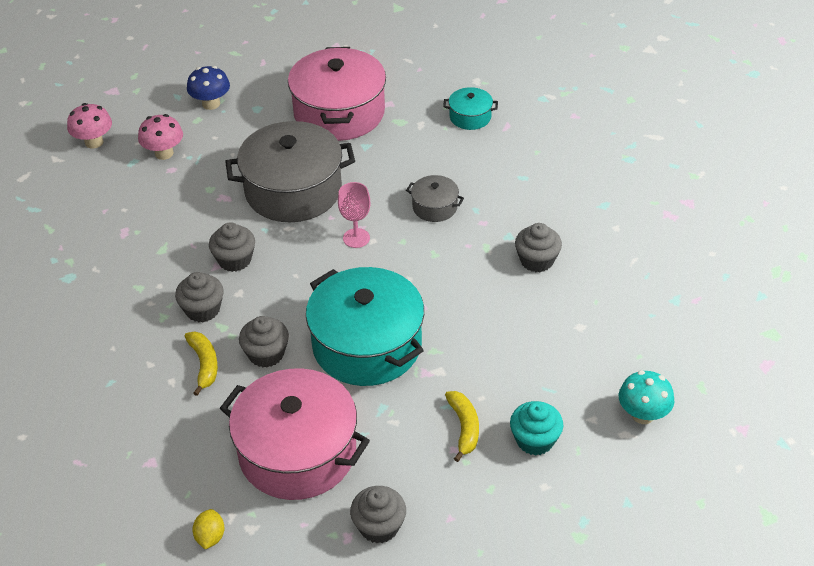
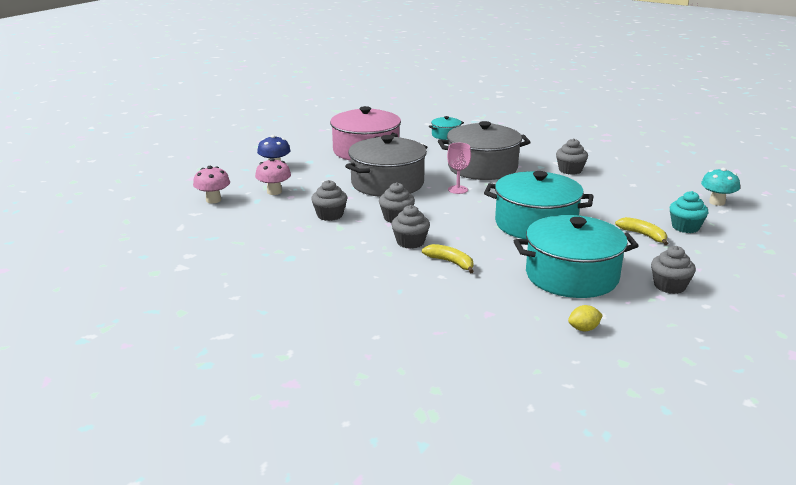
camera: 35 degrees left, 20 degrees down
(210, 537) = (584, 329): yellow lemon -> yellow lemon turned 75 degrees counterclockwise
(266, 354) = (482, 246): grey cupcake -> grey cupcake (330, 215)
(297, 452) = (571, 276): pink pot -> turquoise pot
(434, 207) = (482, 168): grey pot -> grey pot, size x2.19

